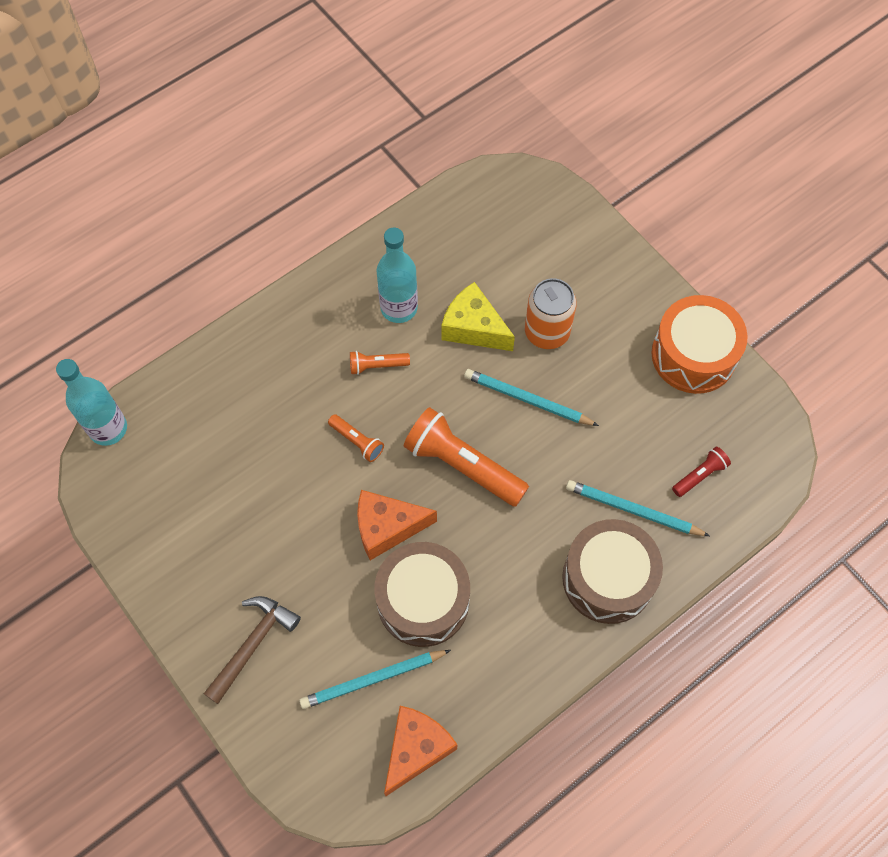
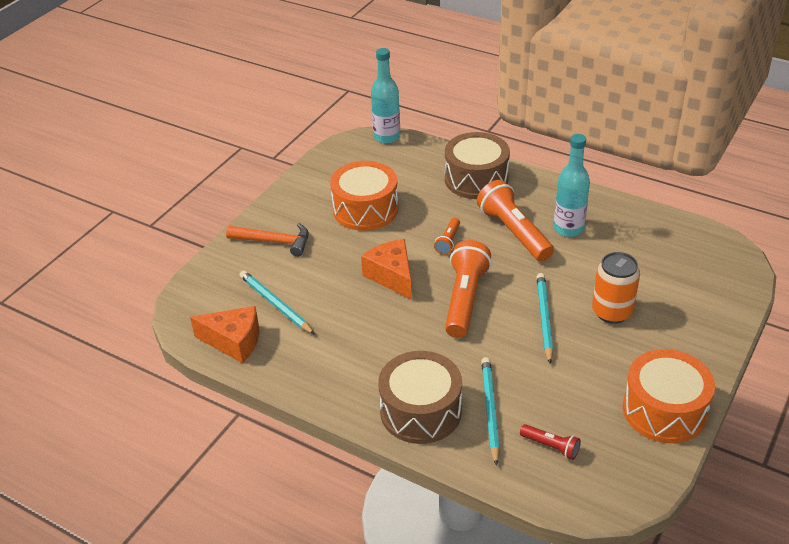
camera: 70 degrees right, 25 degrees down
(247, 511) = (365, 209): none -> orange drum
(253, 644) = (274, 241): brown hammer -> orange hammer
(377, 365) = (514, 232): orange flashlight -> orange flashlight, size x2.06
(423, 601) = (346, 311): brown drum -> brown drum (476, 179)
(473, 328) = (583, 271): yellow cheese -> none

